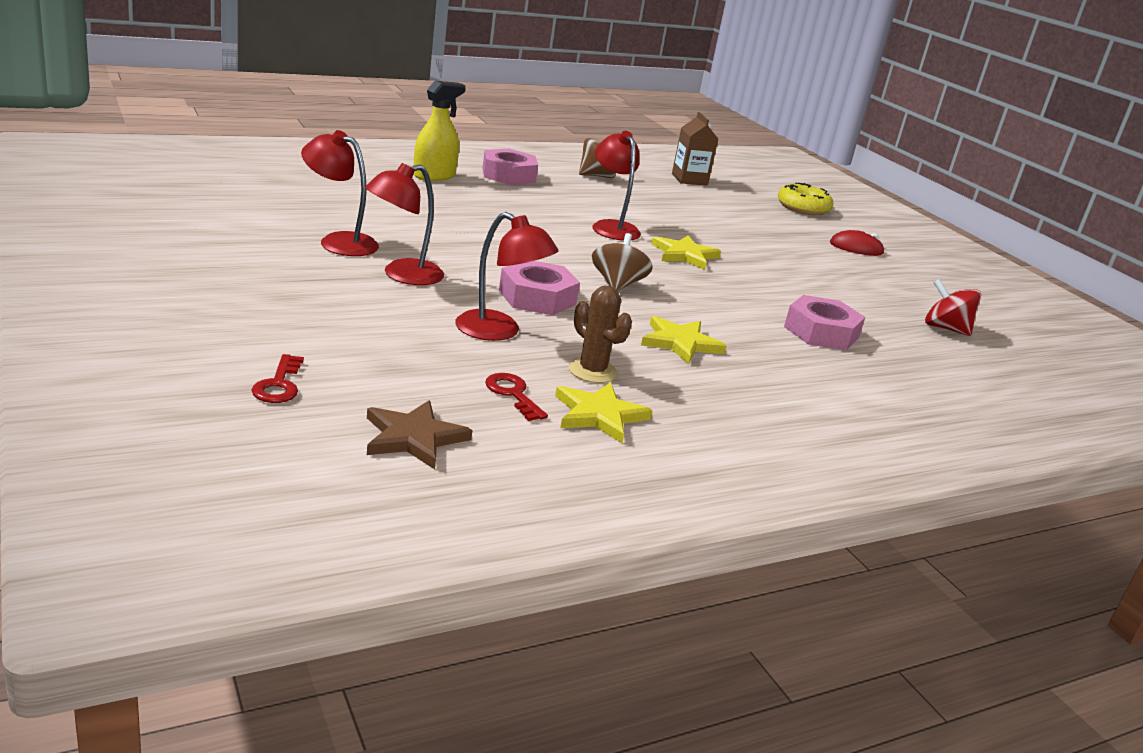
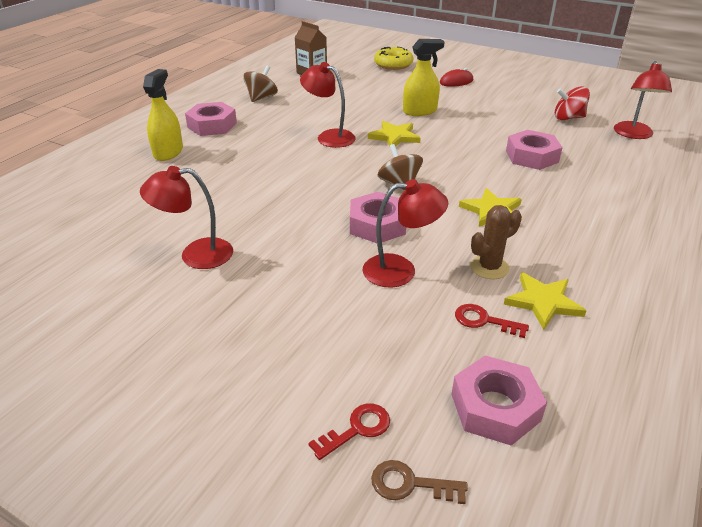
camera: 30 degrees left, 10 degrees up
(261, 429) = (410, 484): none -> brown key
(279, 385) = (357, 429): red key -> red key turned 90 degrees counterclockwise
(402, 275) = (279, 259): red lamp -> red lamp (633, 135)
(414, 437) = (495, 407): brown star -> pink nut
(592, 371) = (489, 267): brown cactus -> brown cactus turned 45 degrees counterclockwise
(756, 250) = (420, 111): none -> yellow spray bottle

